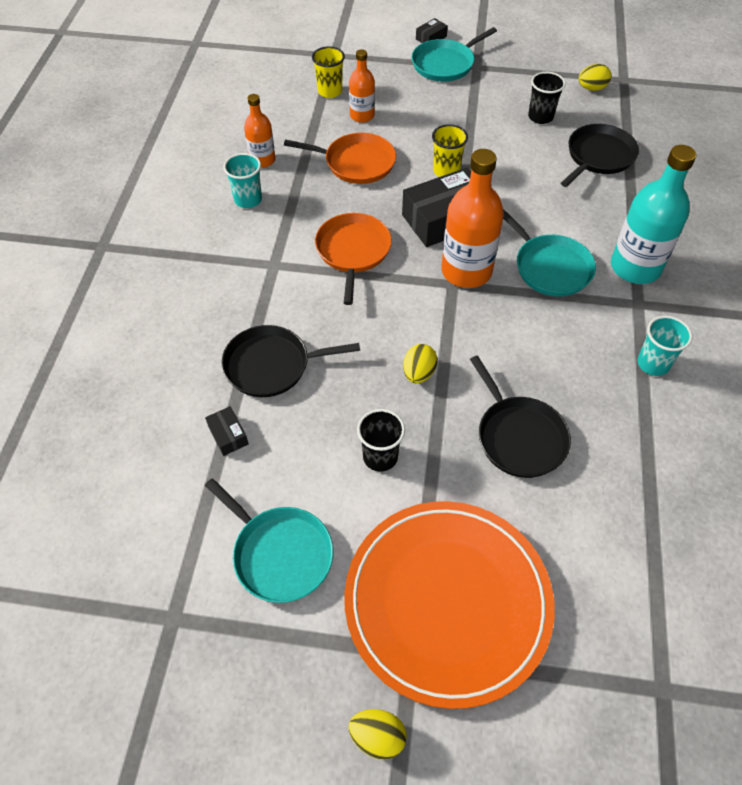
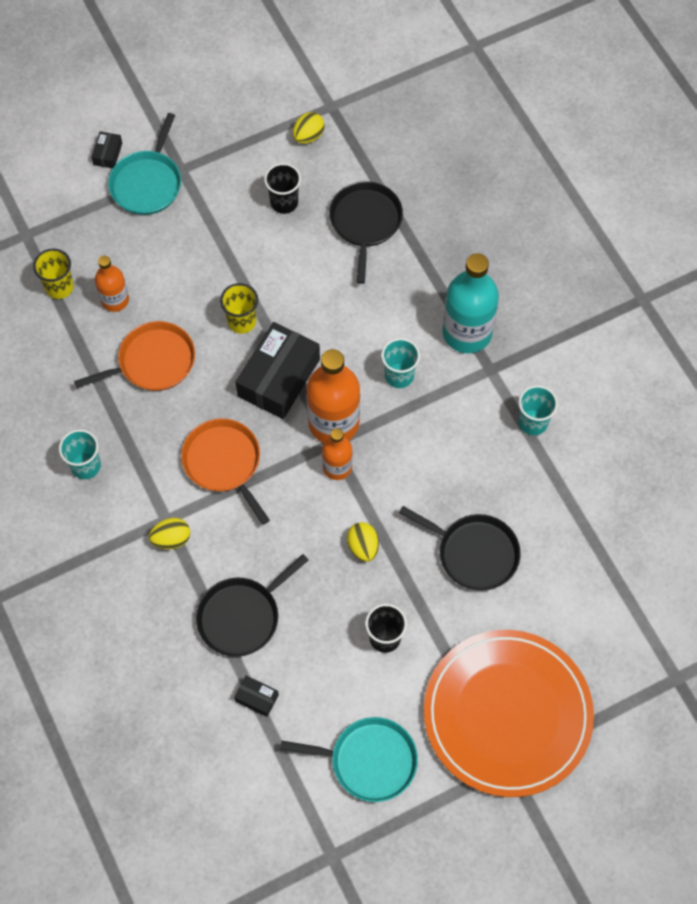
camera: 35 degrees left, 10 degrees up
(262, 160) = (61, 412): orange bottle -> orange bottle (337, 467)
(377, 737) = (523, 833): yellow egg -> yellow egg (171, 539)
(550, 267) = (399, 375): turquoise pan -> turquoise cup

